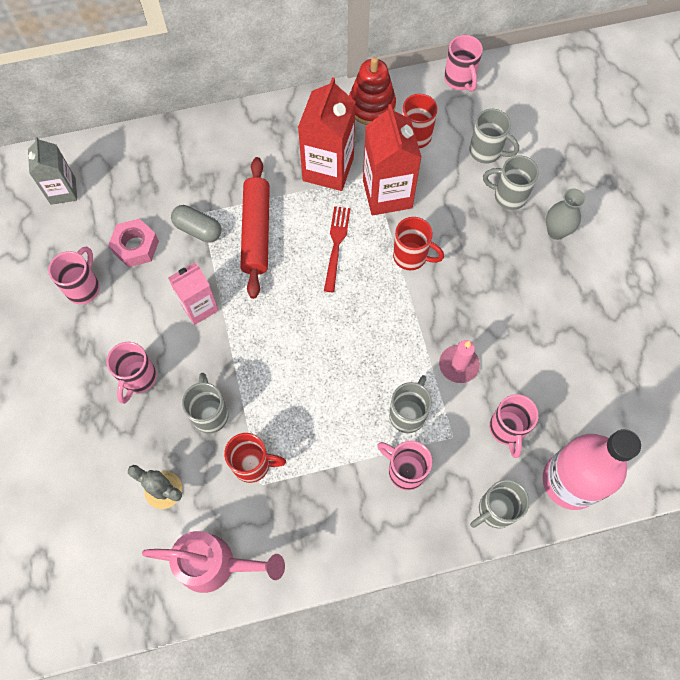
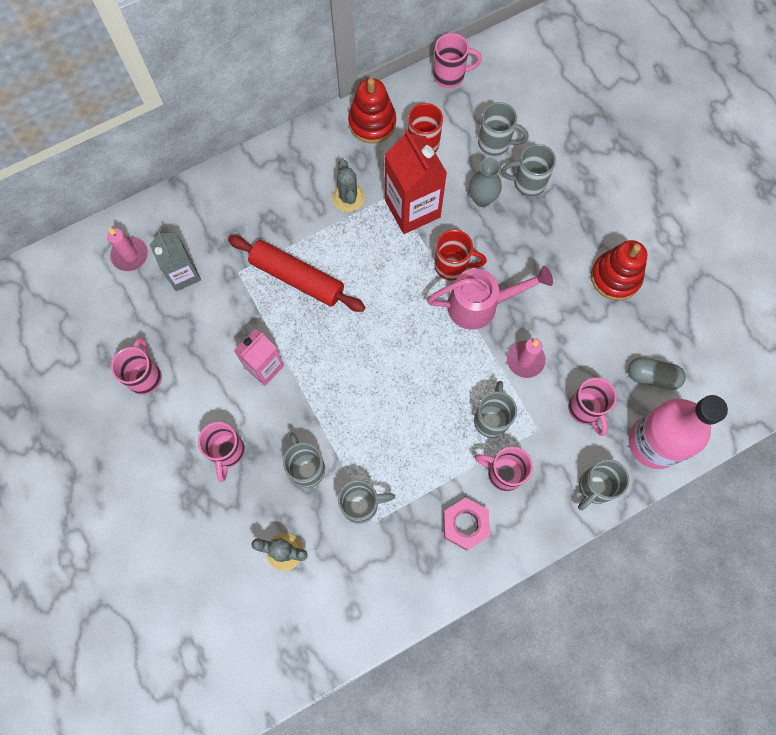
camera: 15 degrees left, 5 degrees up
(63, 191) = (92, 284): grey carton -> grey carton (183, 274)
(106, 173) = (130, 255): none -> pink candle
(136, 246) = (183, 322): pink nut -> pink nut (465, 524)
(198, 229) = (239, 290): grey capsule -> grey capsule (652, 376)
(215, 564) = (354, 607): pink watering can -> pink watering can (480, 305)
(253, 464) = (361, 505): red mug -> grey mug
(256, 232) = (297, 278): red rolling pin -> red rolling pin turned 45 degrees counterclockwise
(328, 169) = (348, 197): red carton -> grey cactus
(336, 245) = (378, 272): red fork -> none
(459, 80) = (450, 76): pink mug -> pink mug turned 60 degrees counterclockwise
(556, 231) = (581, 207): grey vase -> grey vase (482, 199)
(573, 307) = (615, 277): none -> red stacking toy

